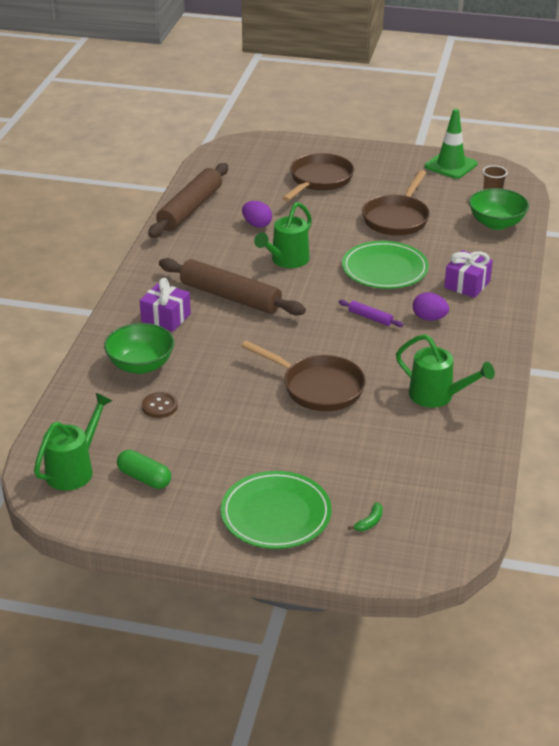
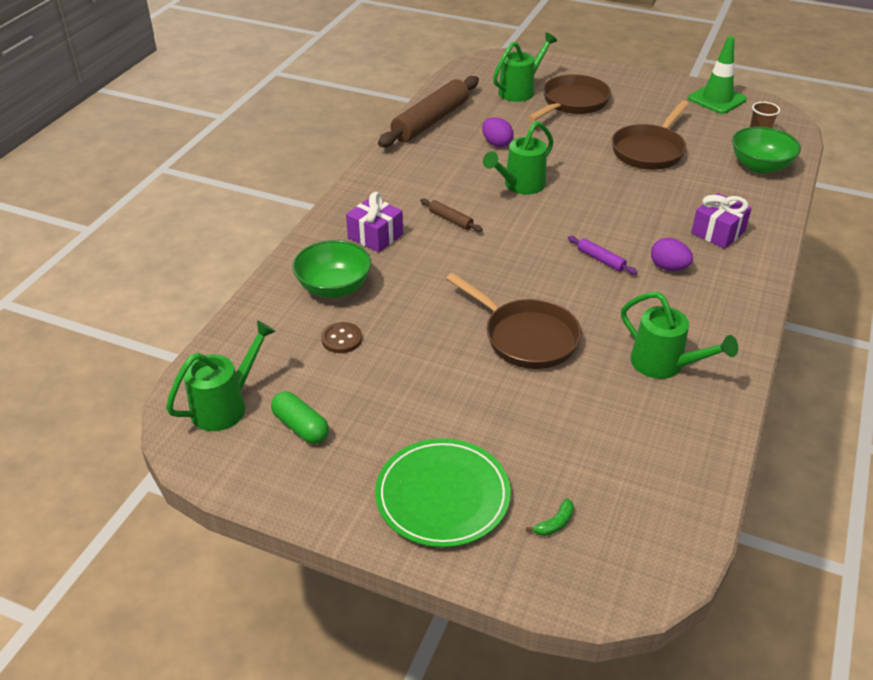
camera: 10 degrees right, 5 degrees up
(230, 297) = (450, 220): brown rolling pin -> brown rolling pin, size x0.43
(268, 173) = (520, 90): none -> green watering can
(384, 269) = (626, 205): green plate -> none

